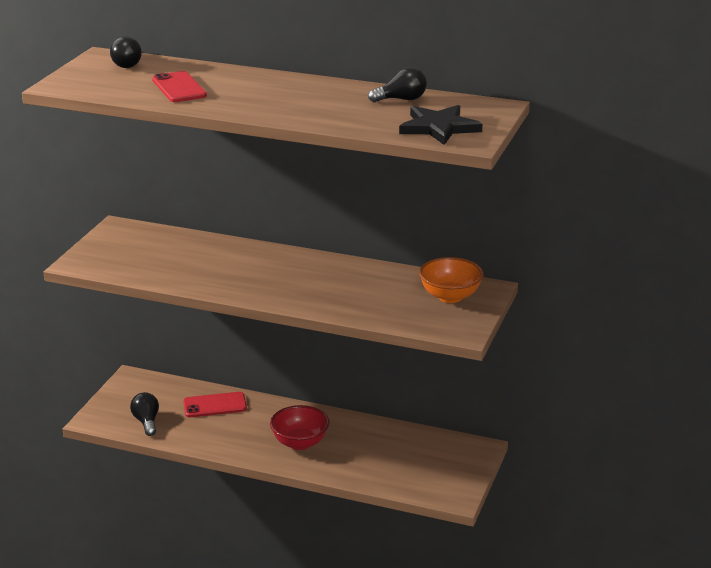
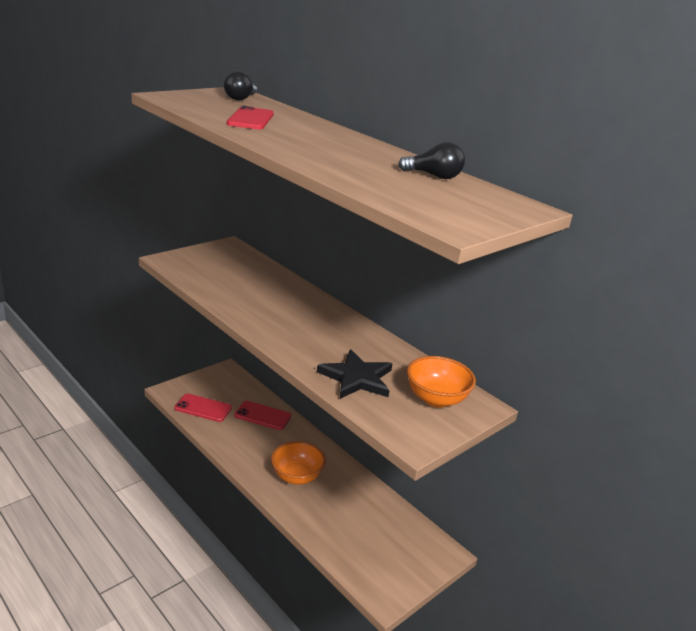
camera: 25 degrees right, 0 degrees up
(146, 422) = (203, 408): black light bulb -> red phone
(300, 443) = (297, 476): red bowl -> orange bowl
(439, 127) = (438, 206): black star -> black star (356, 378)

